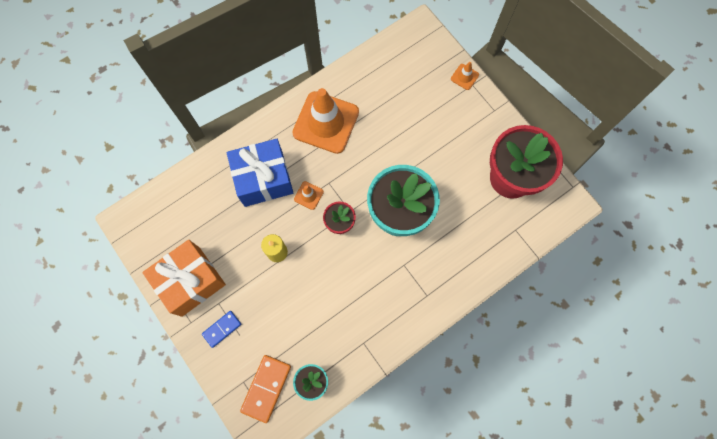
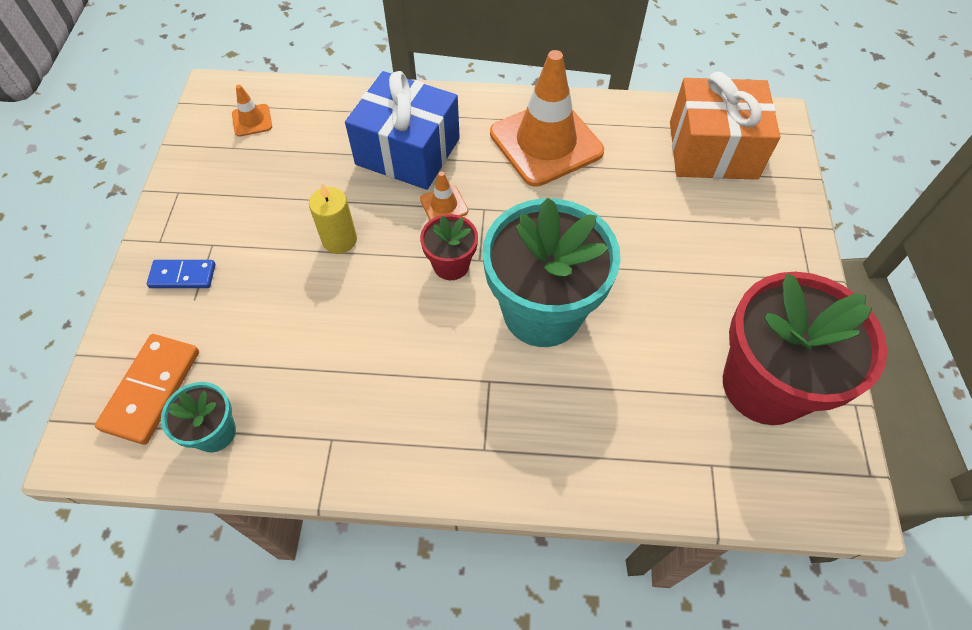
camera: 40 degrees right, 15 degrees down
(190, 281) = (209, 198): orange gift -> orange gift (712, 150)
(266, 388) = (152, 390): orange domino -> orange domino turned 45 degrees counterclockwise
(464, 77) = (795, 210): orange traffic cone -> orange traffic cone (252, 120)

